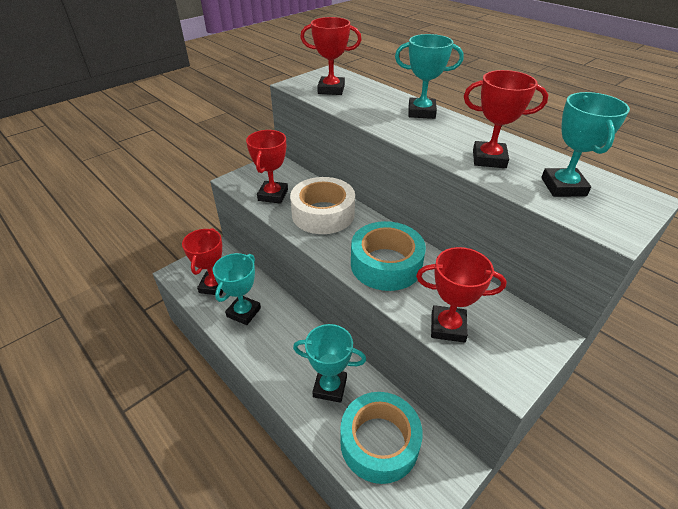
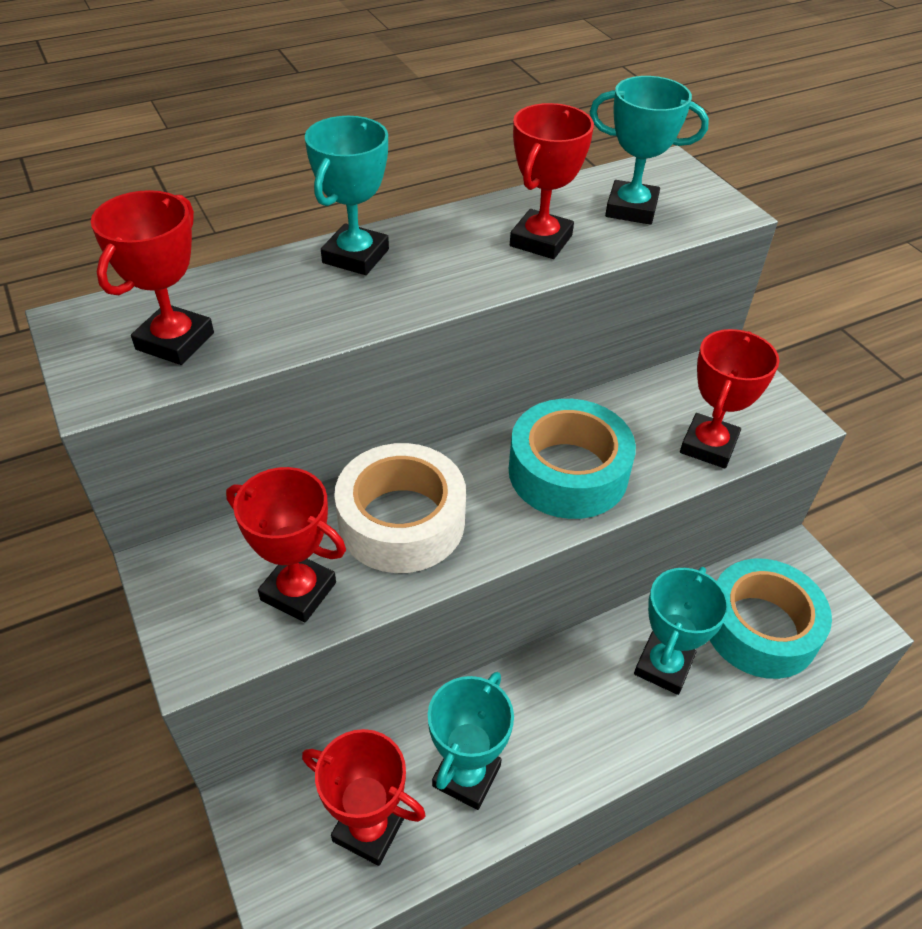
camera: 75 degrees left, 5 degrees up
(244, 312) = (466, 776): turquoise trophy -> turquoise trophy turned 75 degrees clockwise

